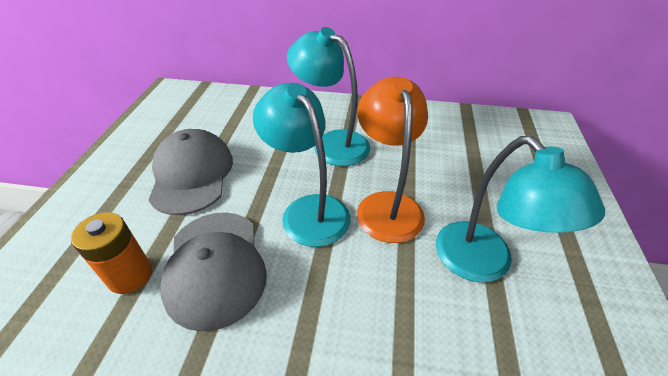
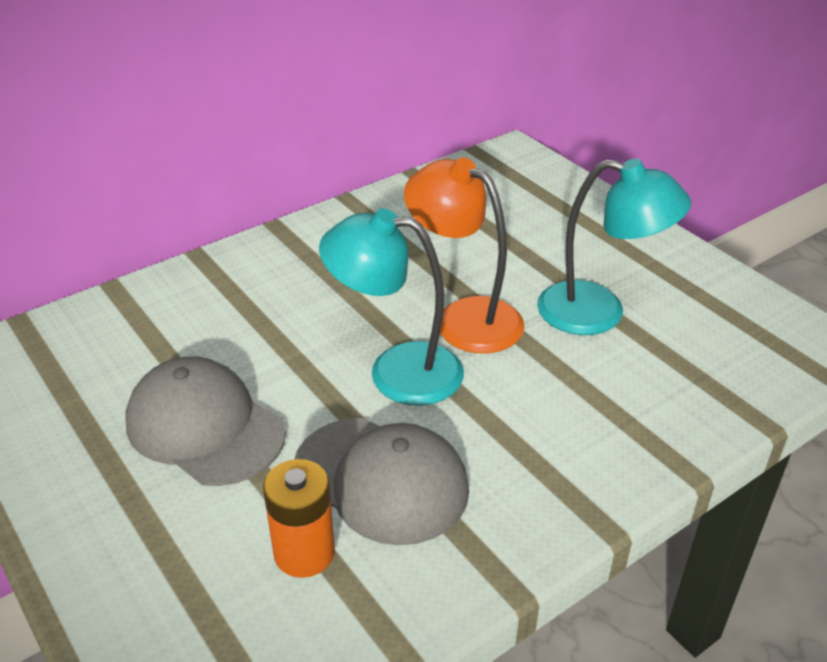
camera: 45 degrees left, 5 degrees down
(332, 143) = (324, 293): turquoise lamp -> none

